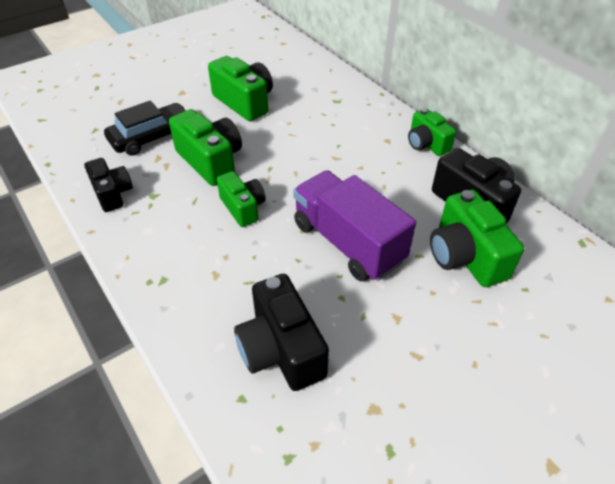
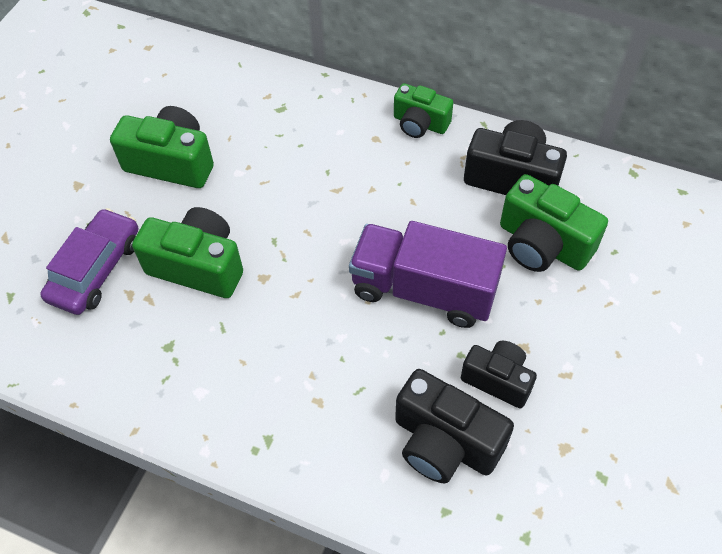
camera: 30 degrees left, 10 degrees up
(112, 194) = (116, 370): black camera -> black camera (498, 379)
(151, 137) = (96, 269): black car -> purple car
(243, 208) = (284, 307): green camera -> none

